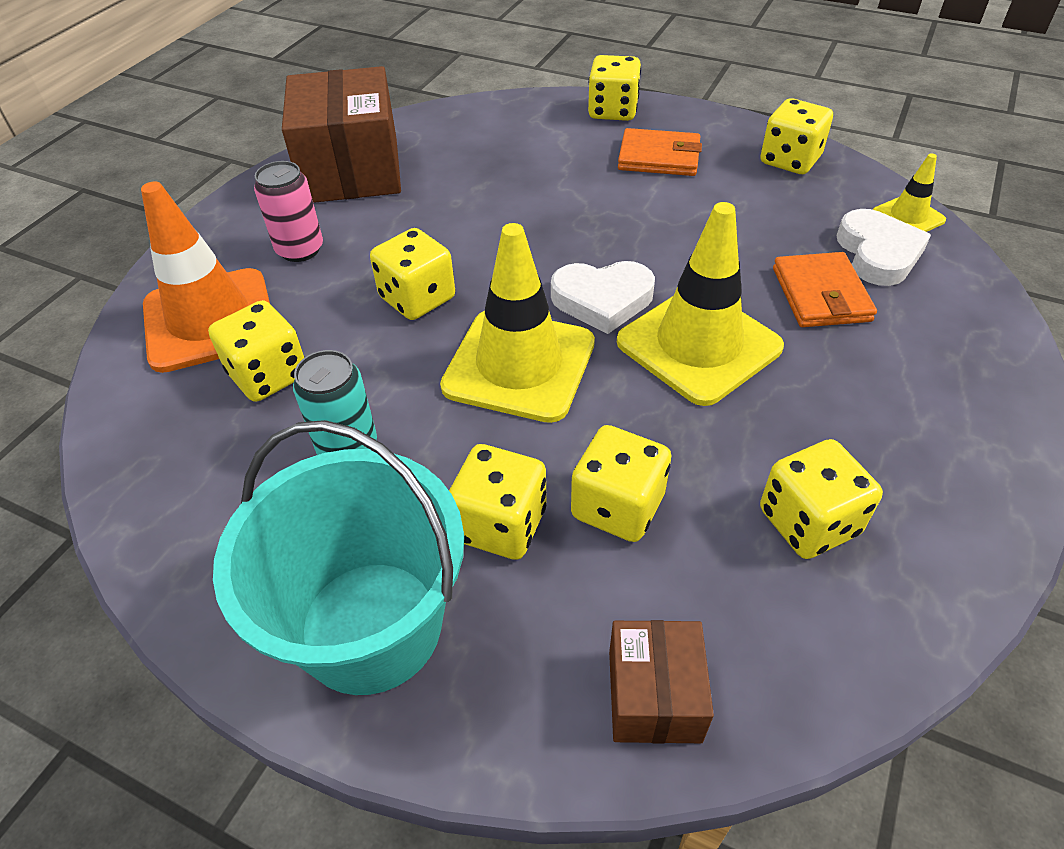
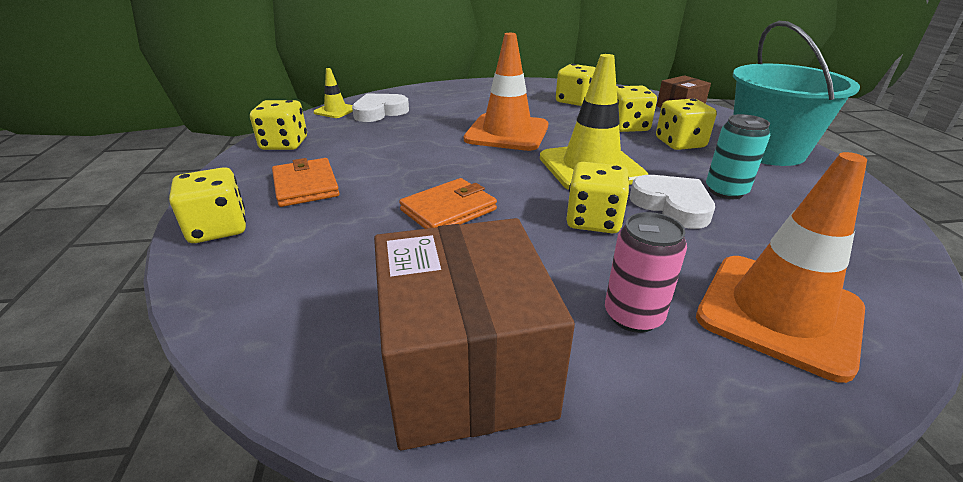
camera: 125 degrees left, 15 degrees down
(269, 375) = (749, 245): yellow dice -> none
(351, 170) = (465, 367): brown box -> brown box turned 60 degrees counterclockwise
(602, 300) = (505, 161): white heart -> white heart (672, 206)
(698, 345) = (507, 133): yellow traffic cone -> orange traffic cone
(820, 294) = (431, 117): orange wallet -> orange wallet (448, 210)

